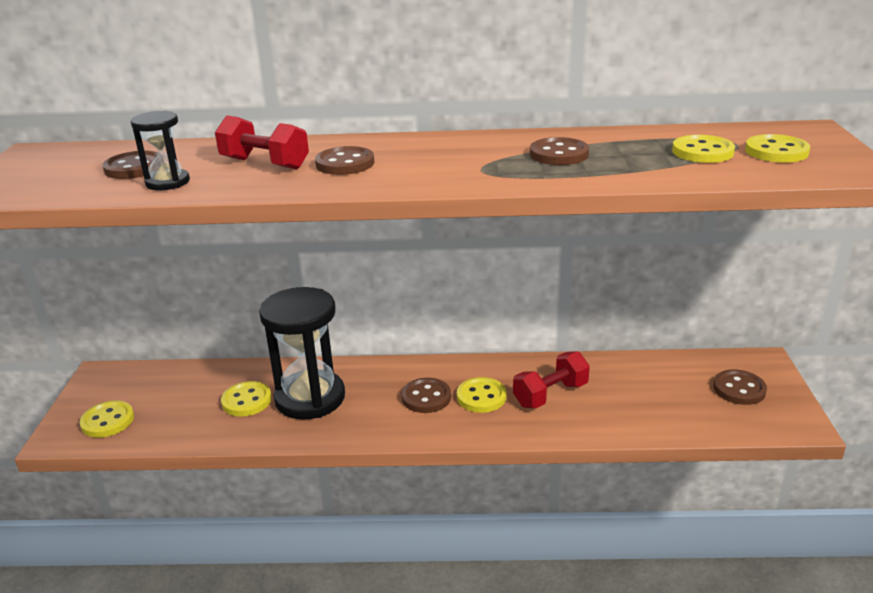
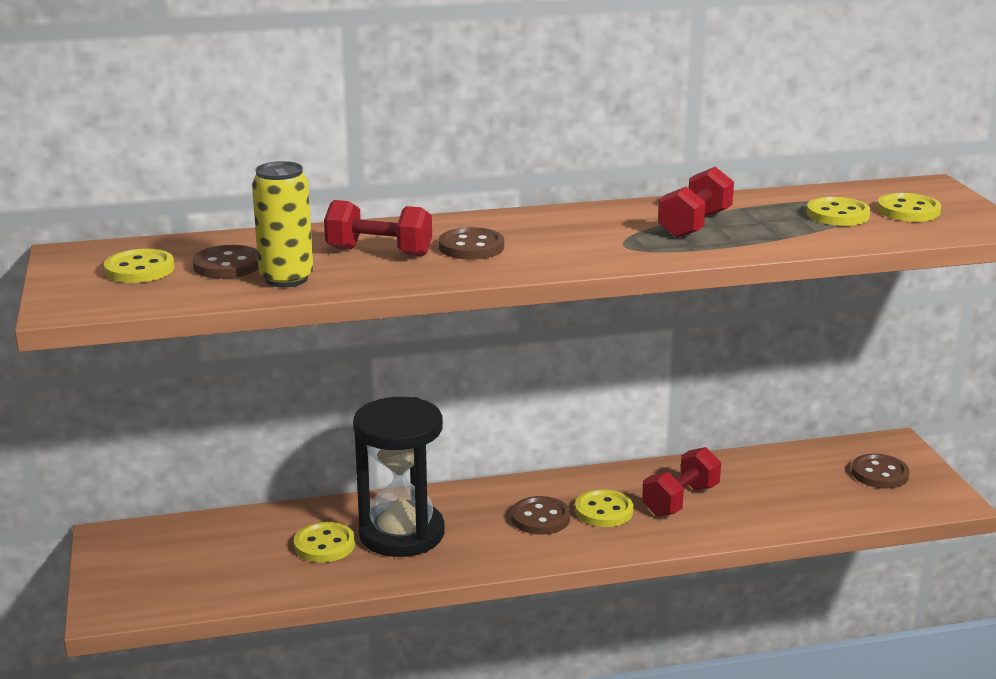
camera: 15 degrees left, 5 degrees down
(107, 421) = (159, 586): yellow button -> yellow button (139, 269)
(167, 182) = (286, 279): black hourglass -> yellow can
(559, 154) = (694, 225): brown button -> red dumbbell

